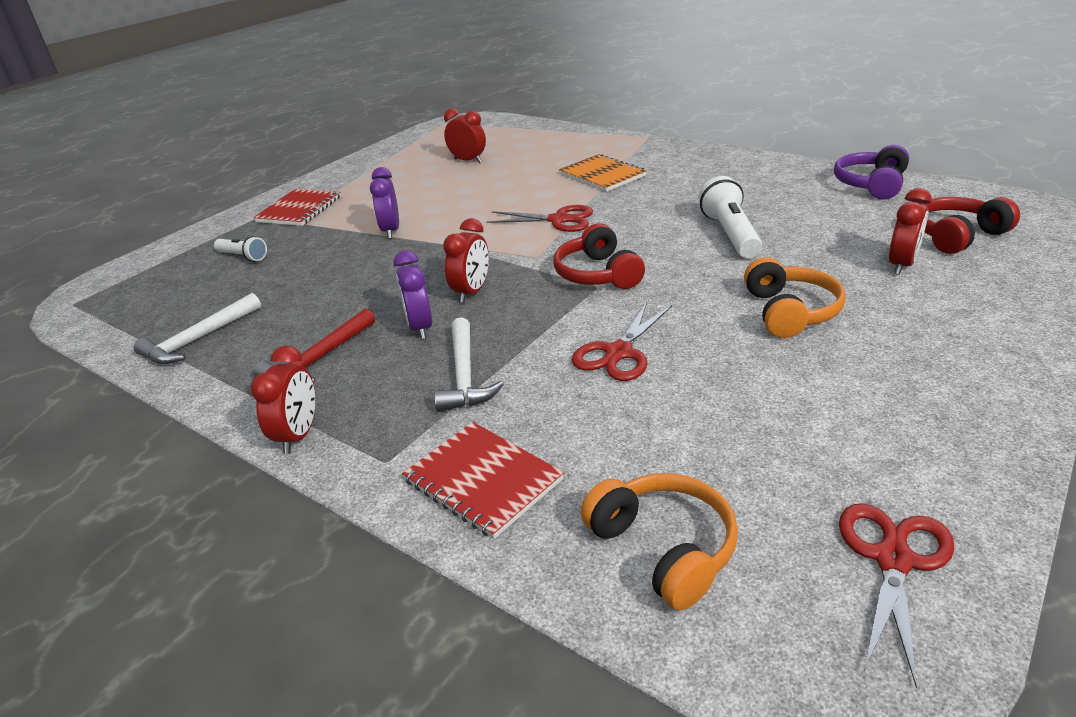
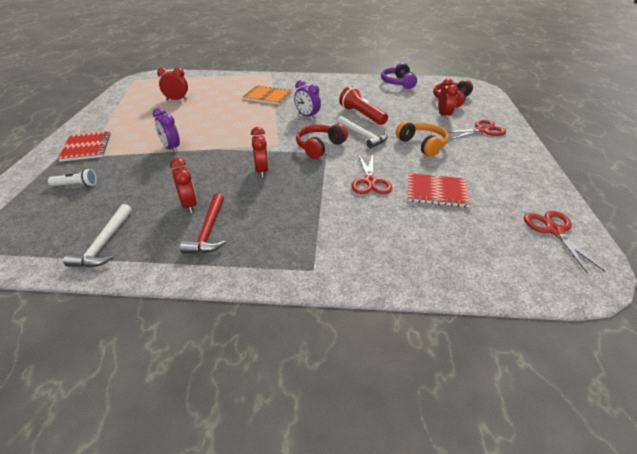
camera: 35 degrees left, 5 degrees up
(298, 435) = (245, 275): red clock -> red clock (189, 205)
(420, 328) = (252, 197): purple clock -> purple clock (307, 116)
(464, 375) = (306, 214): white hammer -> white hammer (362, 136)
(483, 480) = (372, 260): red notebook -> red notebook (437, 191)
(558, 220) = (269, 123): red scissors -> red scissors (482, 130)
(597, 274) = (319, 147): red headphones -> red headphones turned 90 degrees clockwise
(664, 548) = (478, 258): orange headphones -> none
(730, 234) = (362, 115): white flashlight -> red flashlight

